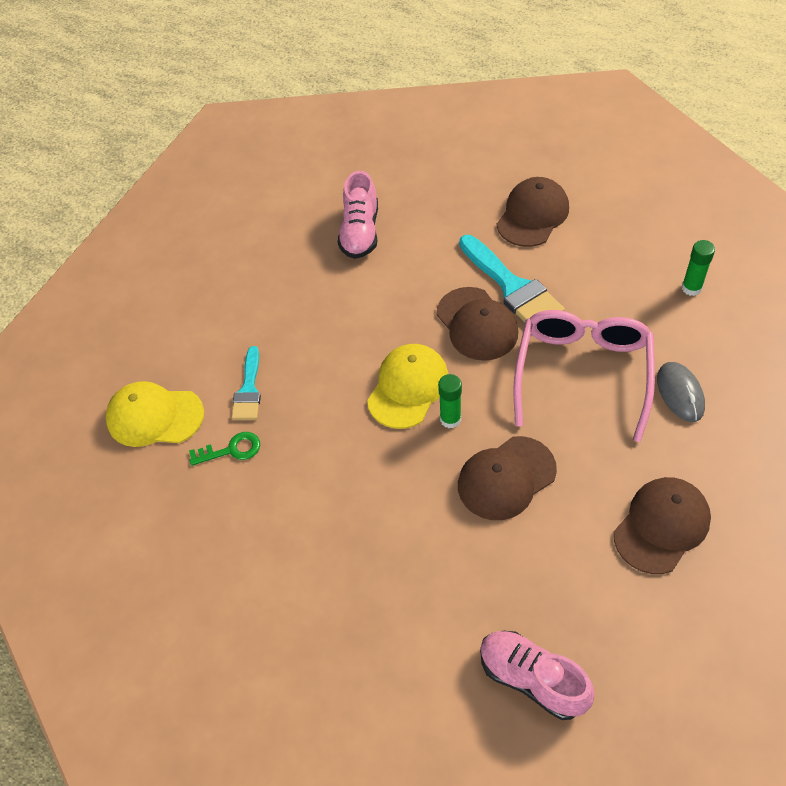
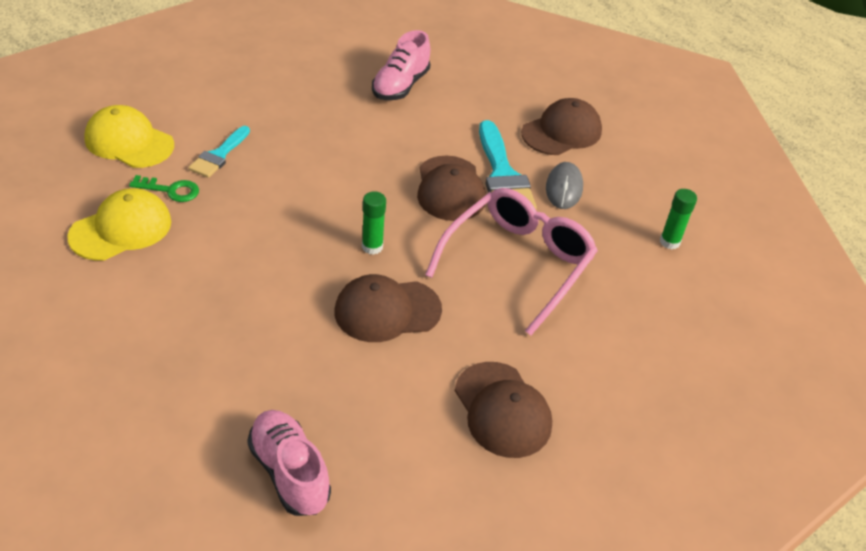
camera: 15 degrees right, 10 degrees down
(408, 387) = (353, 209): yellow cap -> yellow cap (121, 229)
(662, 526) = (502, 410): brown cap -> brown cap turned 90 degrees clockwise
(680, 393) = (598, 316): grey mouse -> grey mouse (564, 188)

